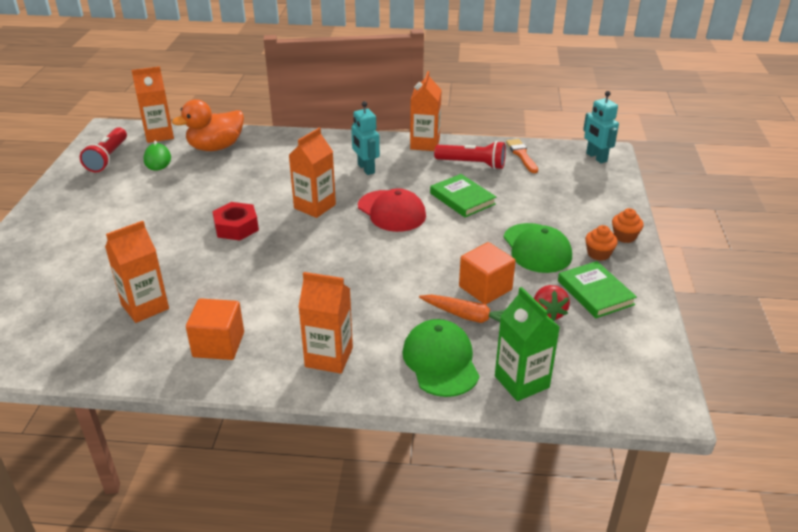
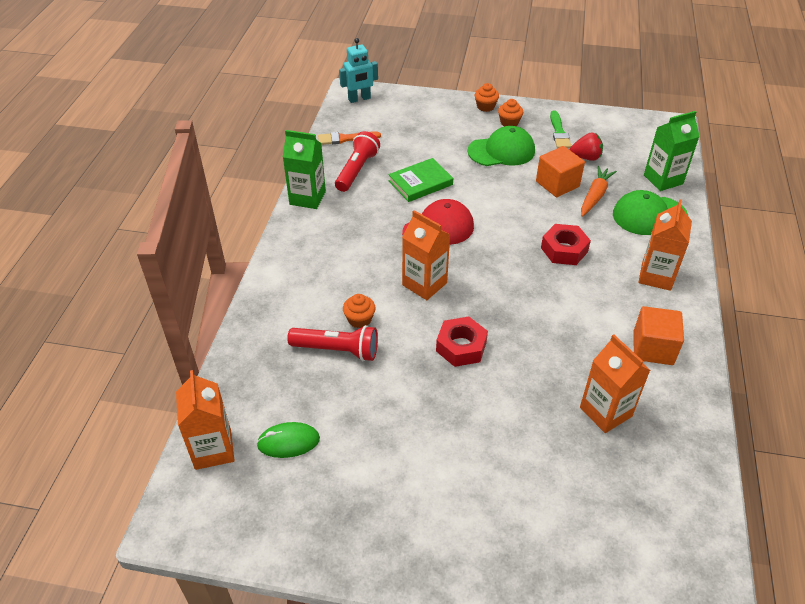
camera: 85 degrees left, 10 degrees up
(108, 158) = (270, 506): red flashlight -> red flashlight (337, 350)
(216, 147) = (269, 379): orange duck -> none
(272, 178) = (359, 319): none -> orange cupcake
(365, 169) = (352, 244): turquoise robot -> none
(368, 289) = (564, 250): none -> red nut
(425, 144) = (307, 198): orange carton -> green carton
(595, 293) = (559, 132): green book -> green brush

